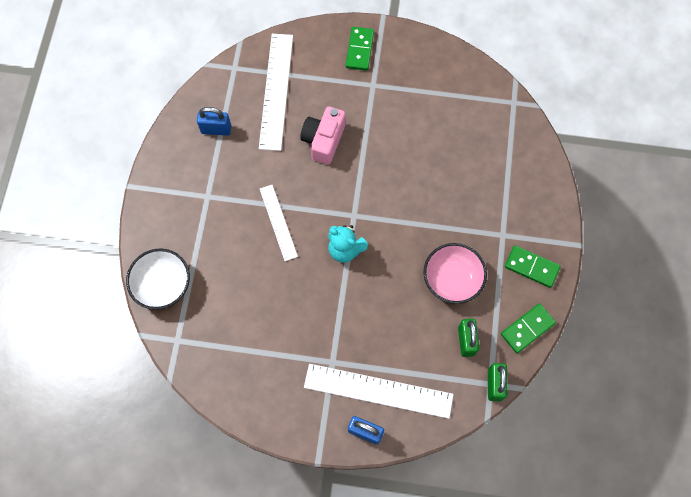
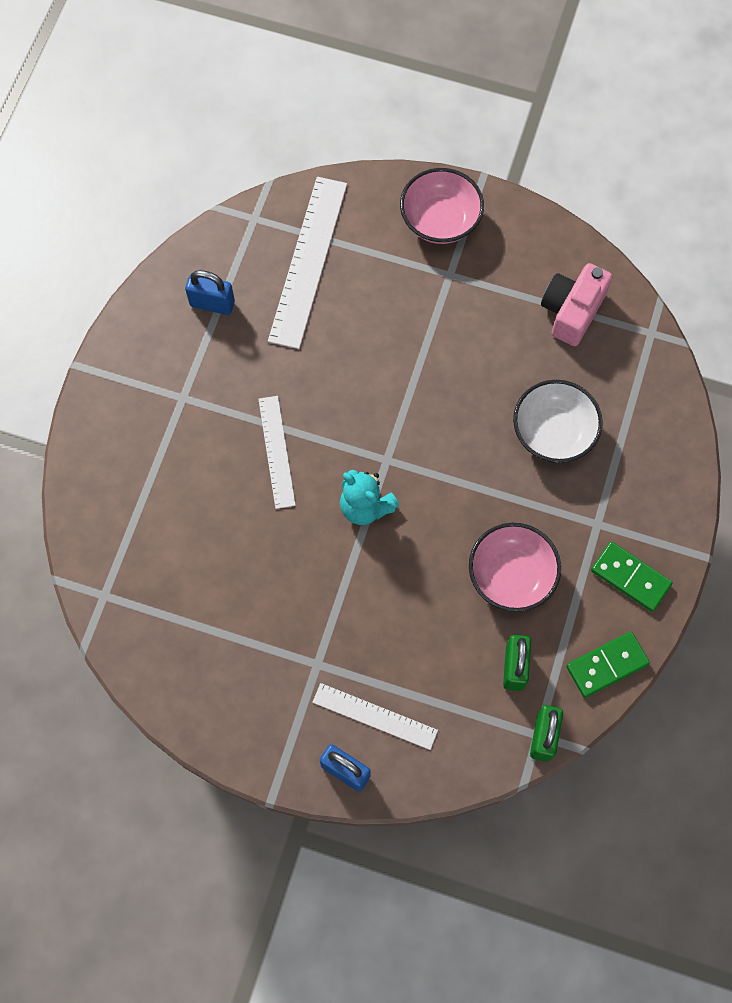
camera: 10 degrees right, 0 degrees up
(162, 285) = (97, 513): white bowl -> white bowl (553, 432)
(324, 140) = (363, 344): pink camera -> pink camera (572, 311)
(360, 50) = (440, 220): green domino -> pink bowl
(378, 391) = (375, 716): white ruler -> white ruler, size x0.59

